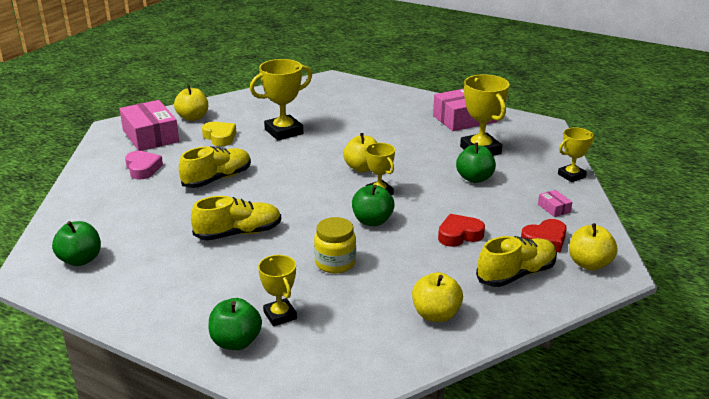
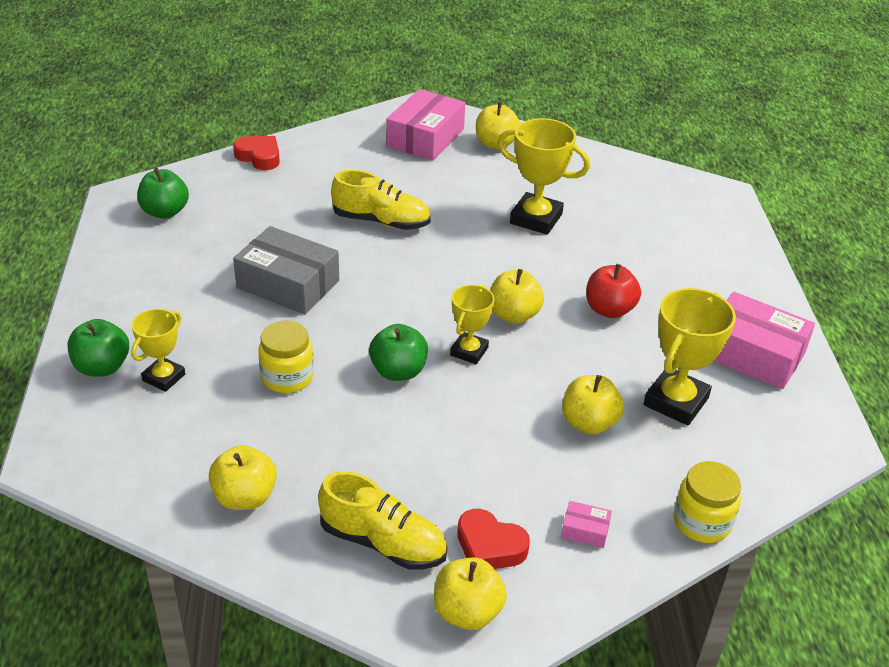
camera: 55 degrees right, 10 degrees up
(143, 168) = (355, 166): pink heart -> none
(220, 137) = (472, 181): yellow heart -> none
(238, 233) = (288, 284): yellow shoe -> grey box
(390, 140) = (609, 310): none -> red apple
(459, 235) = (432, 458): red heart -> red heart (259, 157)
(474, 178) = (589, 423): green apple -> yellow apple
(554, 208) = (585, 530): pink box -> pink box turned 75 degrees clockwise
(571, 175) = (702, 522): yellow trophy -> yellow jar

